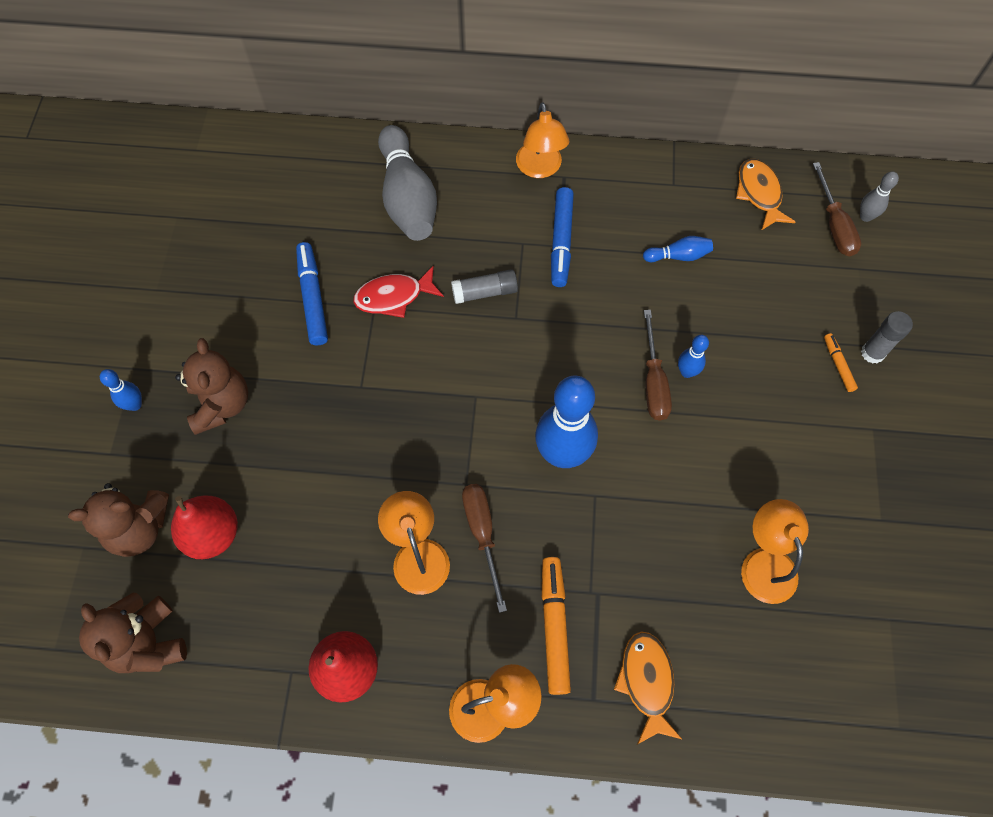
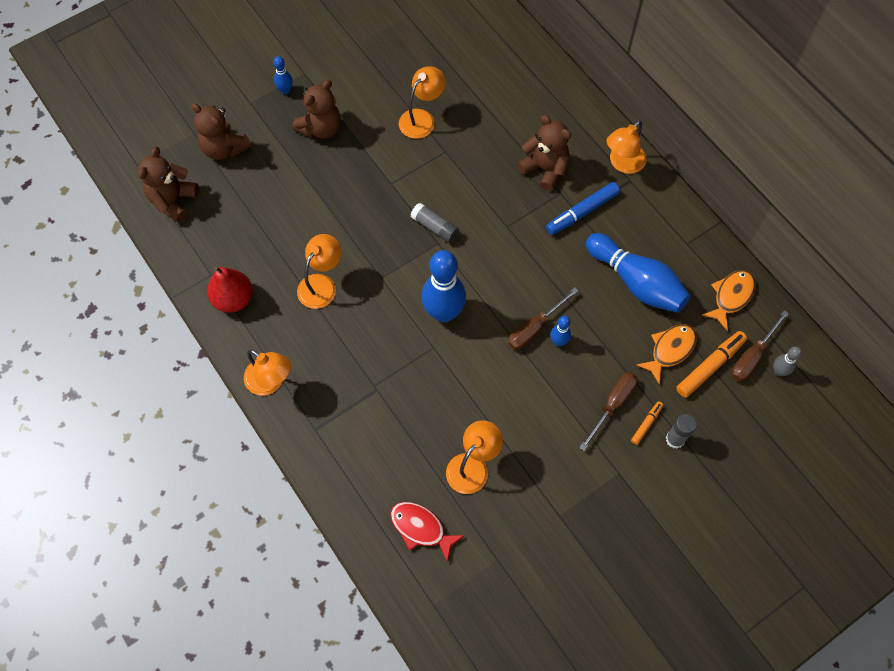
camera: 50 degrees right, 0 degrees up
(213, 534) = (249, 182): red pear -> none
(313, 298) = (422, 118): blue marker -> orange lamp
(394, 297) = (461, 156): red fish -> red fish (421, 528)
(407, 198) = (531, 113): grey bowling pin -> none
(482, 235) = (545, 169): none -> brown teddy bear
(482, 534) = (360, 307): brown screwdriver -> brown screwdriver (612, 405)
(485, 292) = (508, 198): grey glue stick -> grey glue stick (435, 227)
(554, 627) = (339, 381): orange marker -> orange marker (709, 367)
(646, 682) = (348, 449): orange fish -> orange fish (670, 350)
(678, 256) = (636, 282): blue bowling pin -> blue bowling pin, size x2.17

